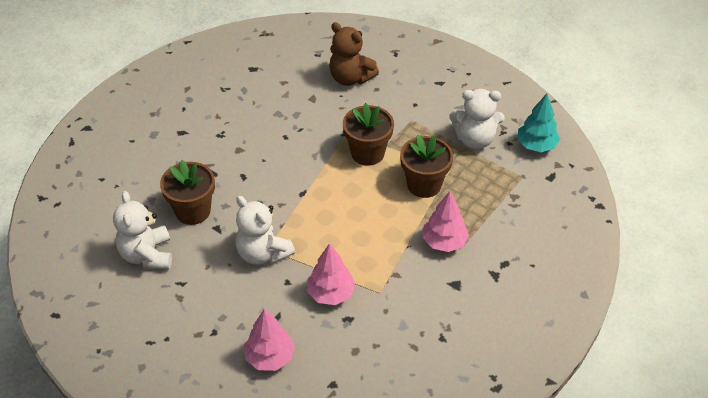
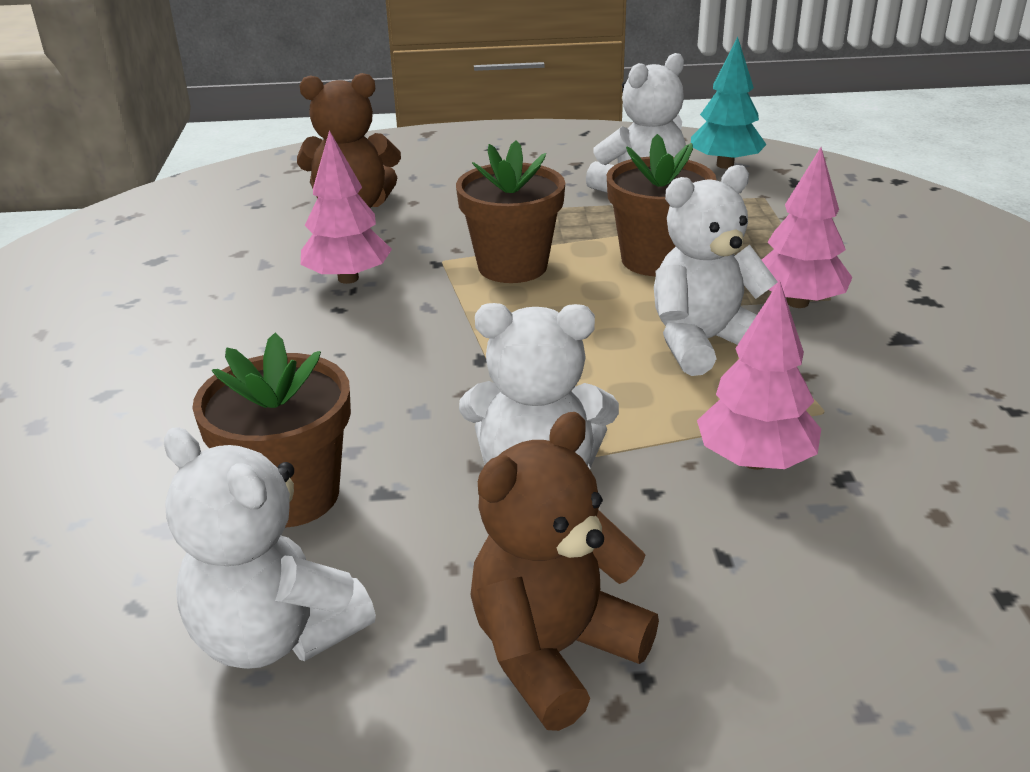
camera: 40 degrees left, 15 degrees down
(202, 309) = (554, 652): none -> brown teddy bear
(270, 357) = (826, 637): pink tree -> pink tree (348, 278)
(383, 237) = (704, 343): none -> white teddy bear

